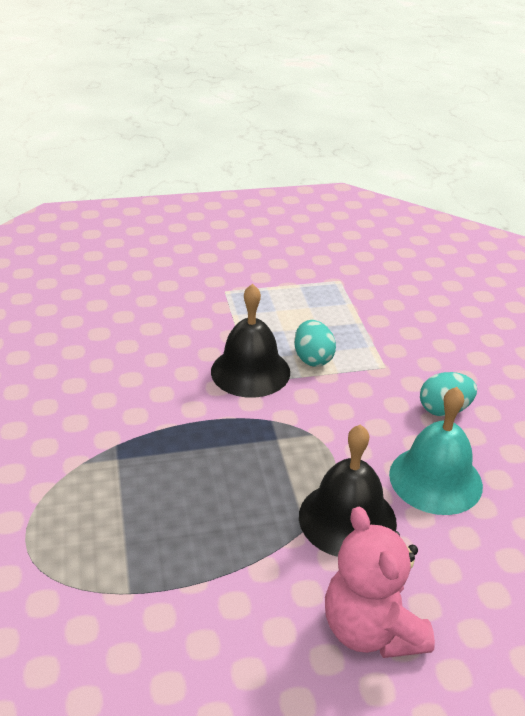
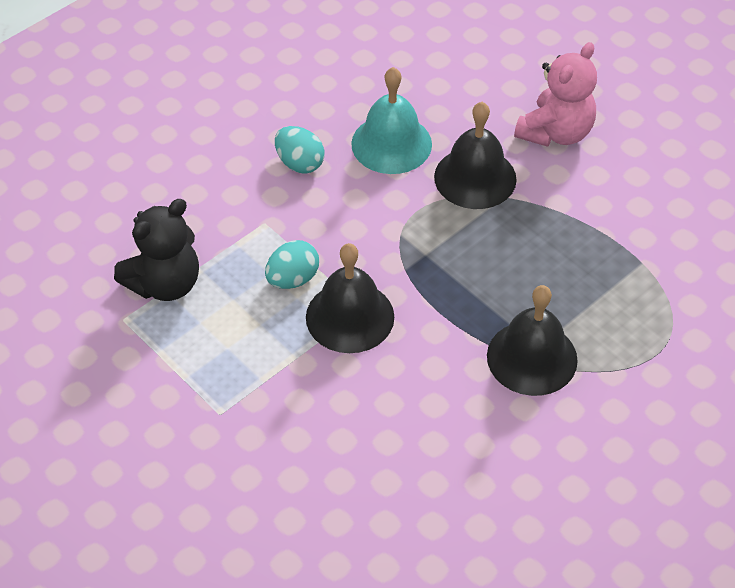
camera: 120 degrees left, 15 degrees up
(112, 449) = (532, 357): none -> black bell
(357, 304) = (165, 284): none -> black teddy bear

